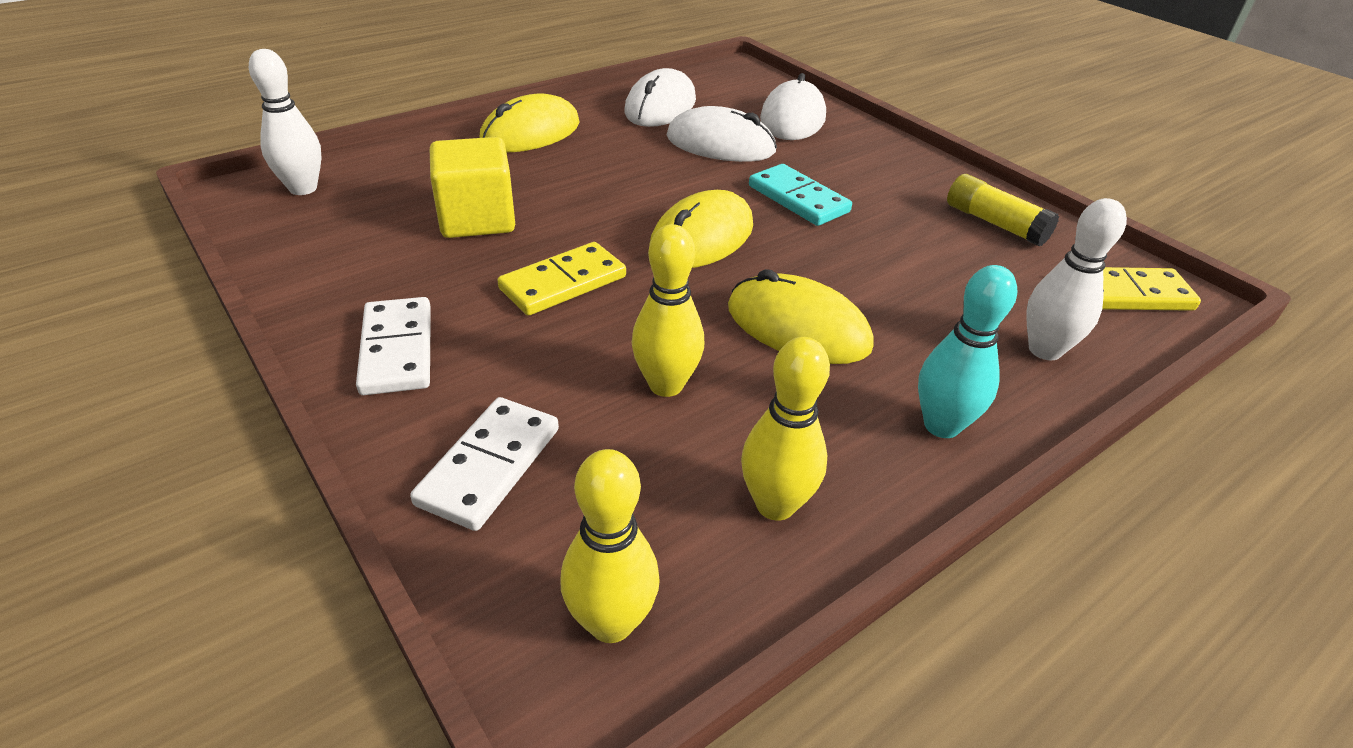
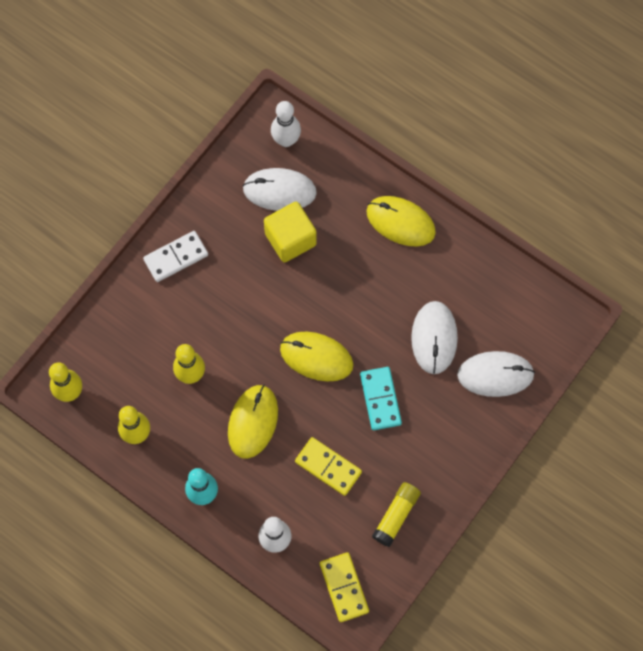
camera: 75 degrees right, 30 degrees up
(490, 466) = (123, 325): white domino -> none
(563, 283) = (249, 304): yellow domino -> yellow domino (328, 467)
(660, 106) = (475, 285): white mouse -> white mouse (279, 191)
(798, 199) = (380, 399): turquoise domino -> turquoise domino turned 45 degrees counterclockwise

